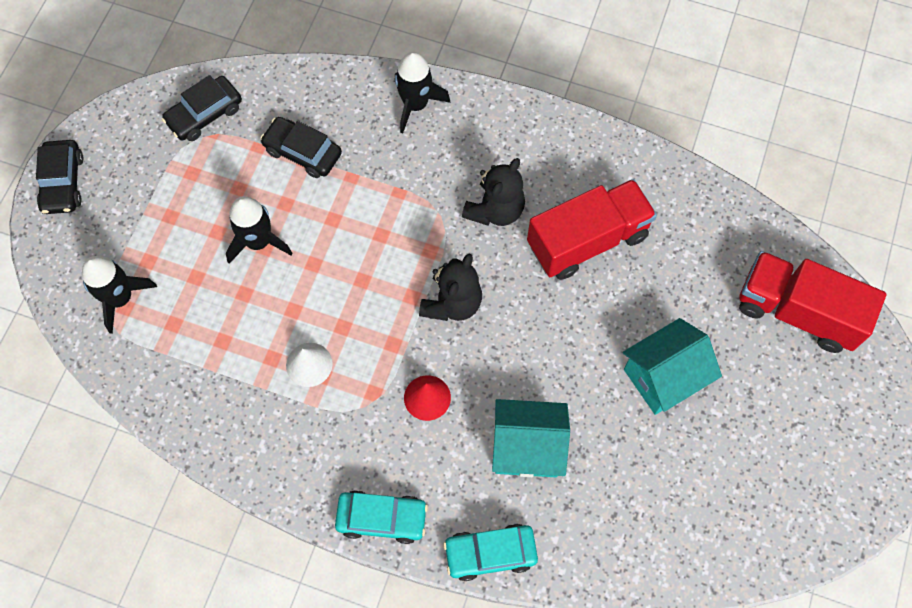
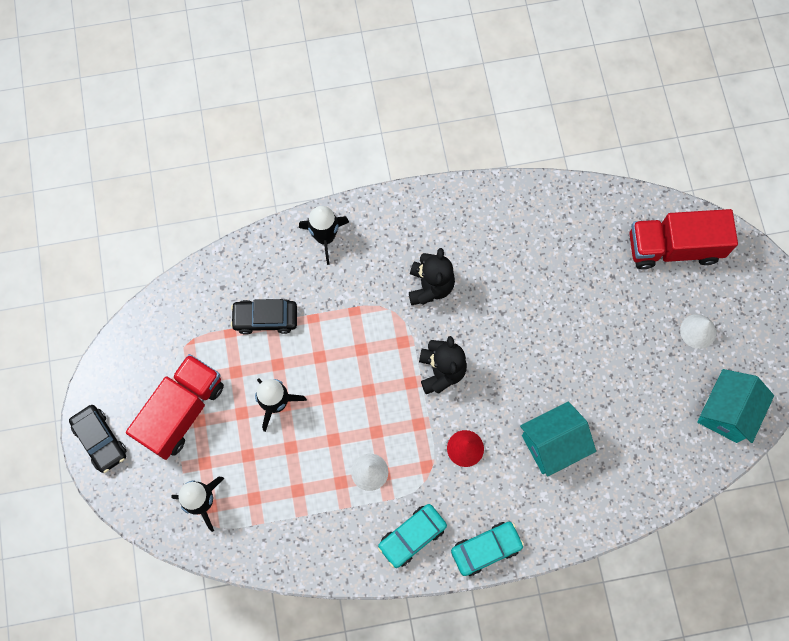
camera: 30 degrees left, 5 degrees up
(204, 114) = (173, 329): black car -> none
(490, 553) = (571, 530): turquoise car -> turquoise car (412, 536)
(587, 240) = (506, 273): red truck -> red truck (182, 411)
(663, 377) = (613, 343): turquoise house -> turquoise house (726, 412)
(772, 417) = (698, 331): none -> white cone

